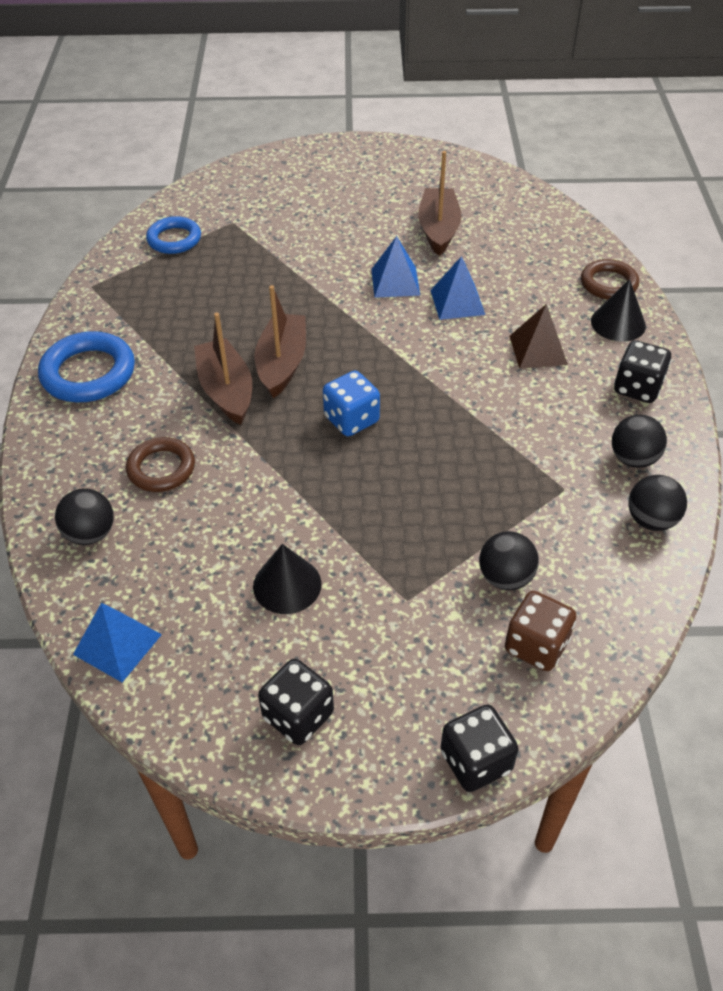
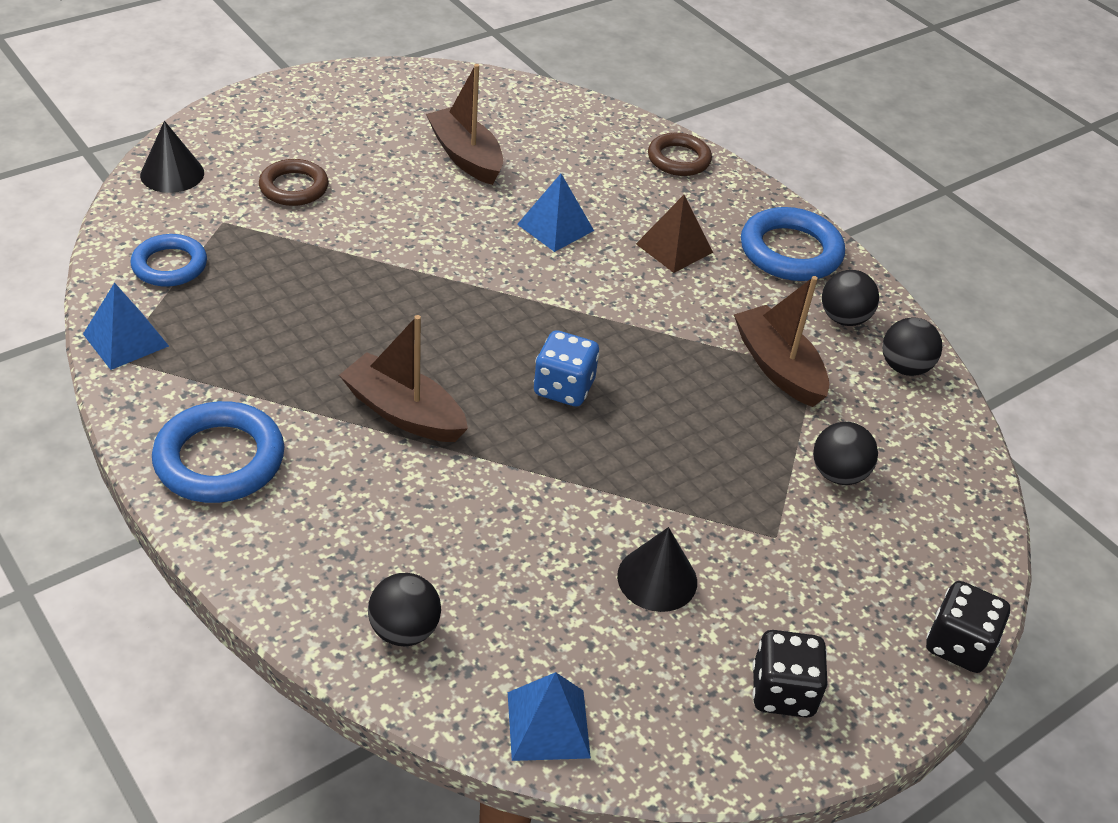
camera: 40 degrees left, 5 degrees down
(161, 468) = (414, 525): brown ring -> brown ring (294, 187)
(282, 363) = (436, 359): brown boat -> brown boat (778, 367)
(395, 282) = (473, 228): blue pyramid -> blue pyramid (126, 340)
(536, 645) = (915, 521): brown dice -> none
(618, 323) = (720, 195): black cone -> black cone (172, 174)
(637, 388) = (790, 251): black dice -> blue ring

